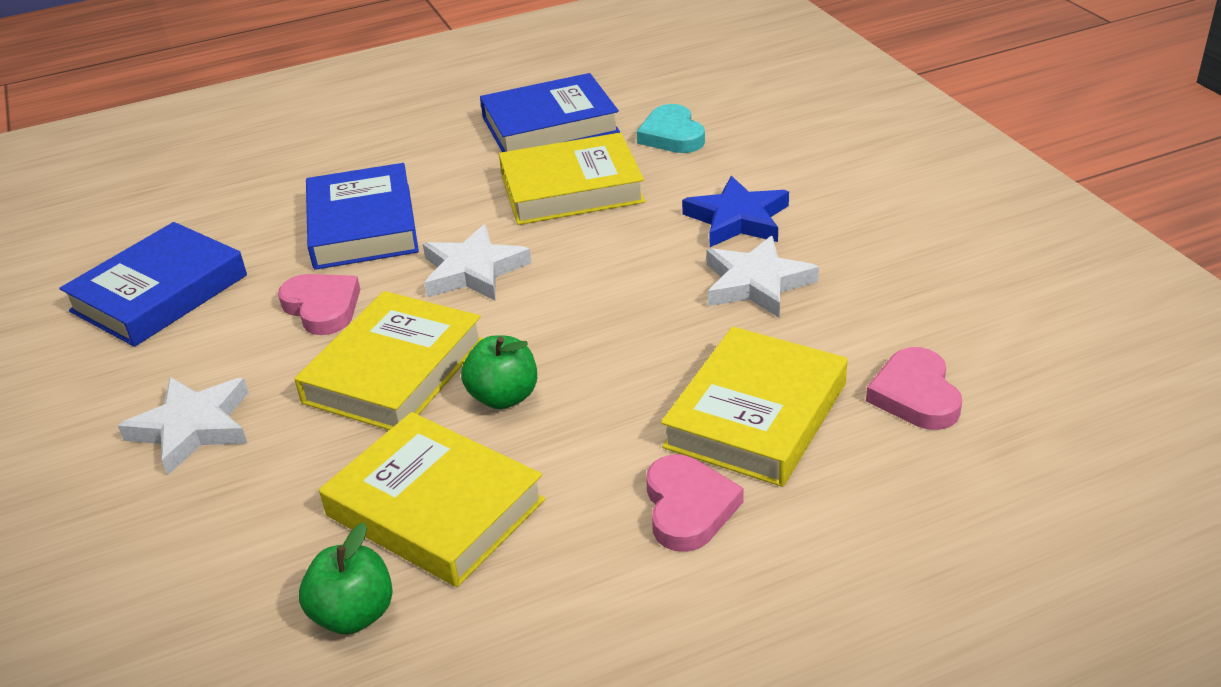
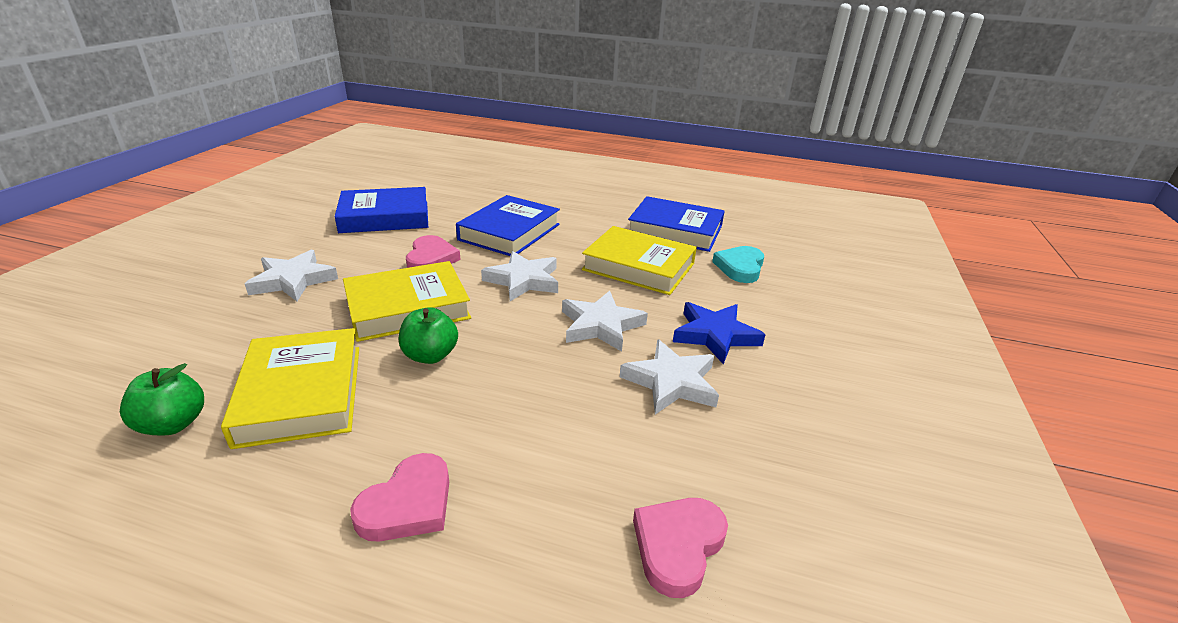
camera: 35 degrees right, 5 degrees down
(623, 270) = (601, 325): none -> white star
(756, 415) = (543, 472): yellow book -> none

